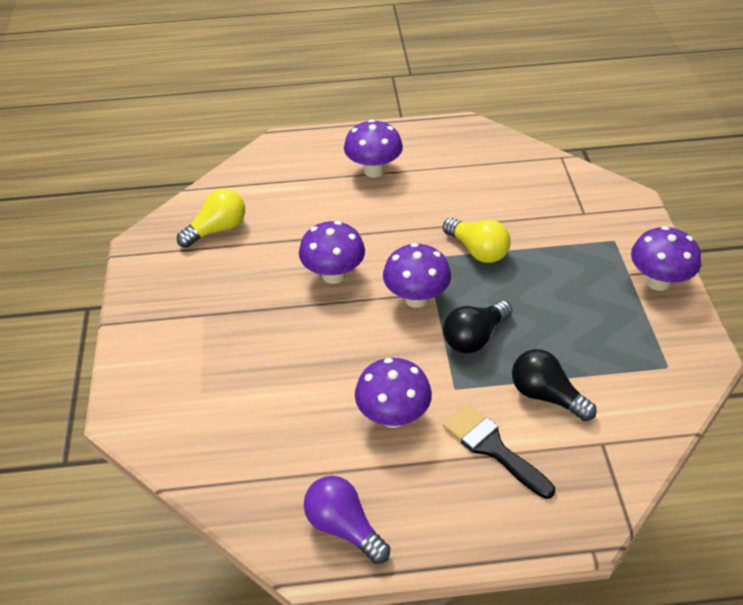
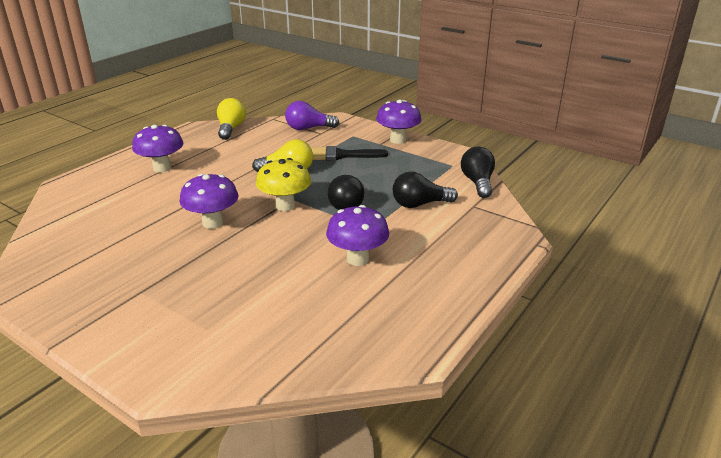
camera: 50 degrees left, 15 degrees down
(217, 229) = (79, 245): yellow light bulb -> yellow light bulb (231, 129)
(344, 527) = (413, 322): purple light bulb -> purple light bulb (308, 128)
(416, 298) = (285, 206): purple mushroom -> yellow mushroom
(492, 448) = (430, 238): black brush -> black brush (341, 155)
(658, 415) = (477, 183): none -> black light bulb

